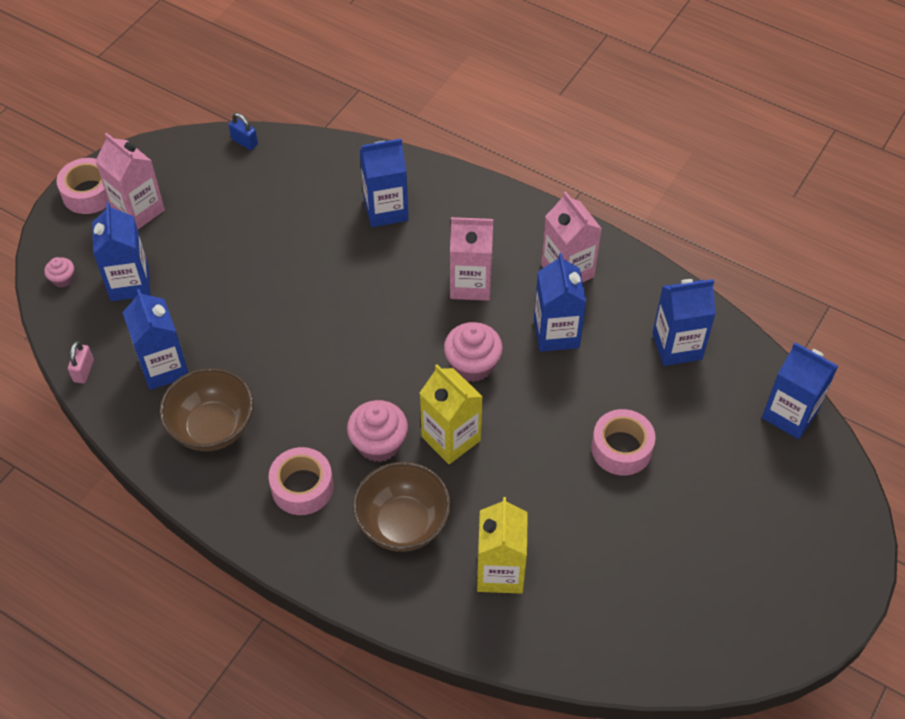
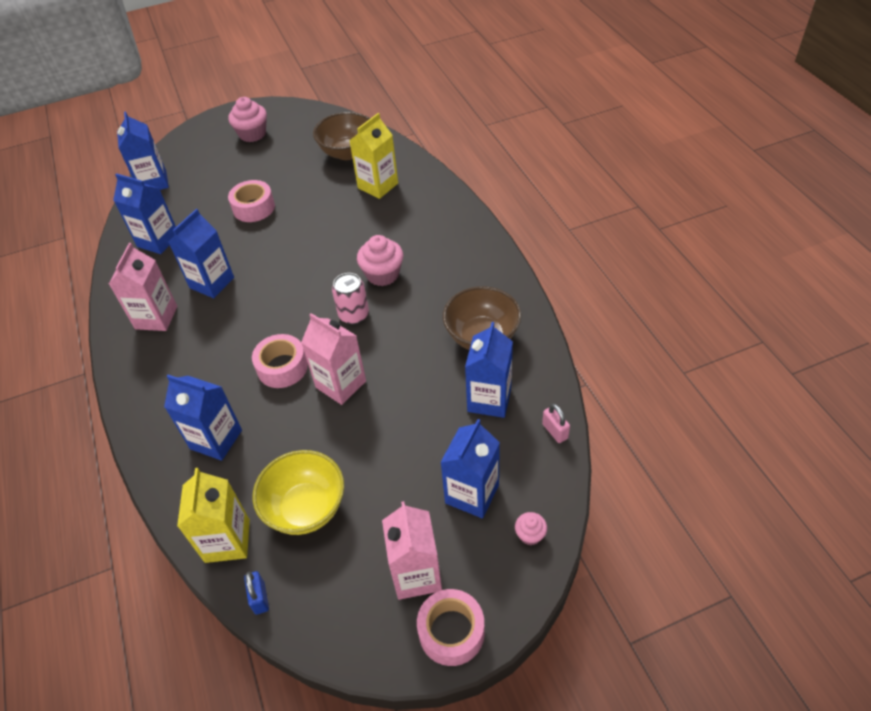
camera: 140 degrees left, 5 degrees down
(83, 371) = (555, 431): pink padlock -> pink padlock turned 75 degrees counterclockwise
(261, 205) = (306, 508): none -> yellow bowl
(302, 487) = (450, 273): pink tape -> pink tape (282, 367)
(368, 380) = (354, 315): none -> pink can
(403, 524) = (407, 228): brown bowl -> brown bowl (347, 152)
(451, 438) = (338, 256): yellow carton -> yellow carton (227, 541)
(470, 284) = (224, 343): pink carton -> pink carton (341, 384)
(472, 365) = (281, 290): pink cupcake -> pink cupcake (252, 134)

